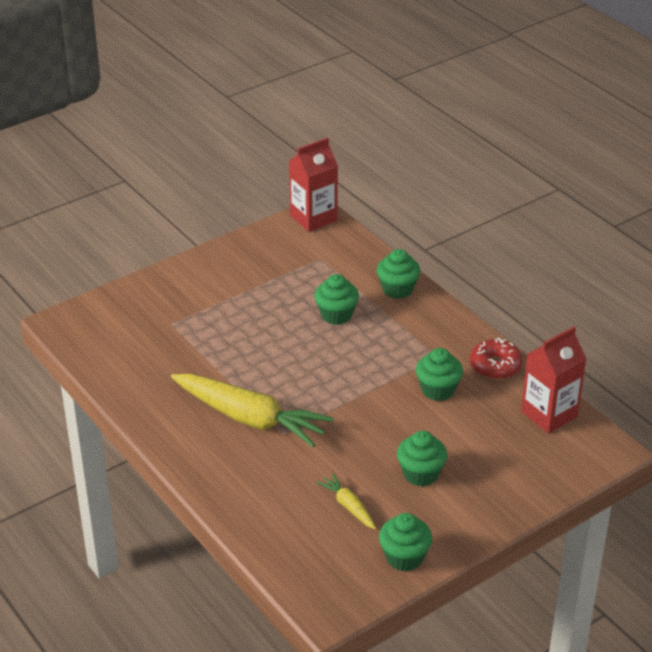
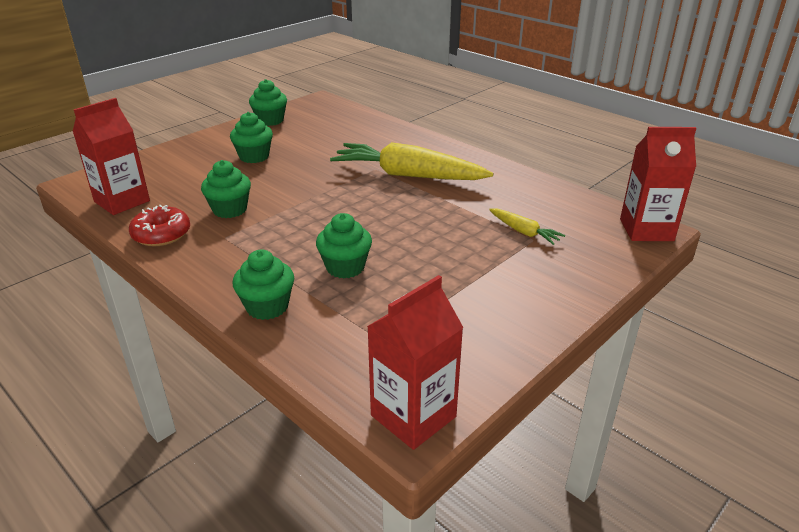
camera: 170 degrees right, 5 degrees down
(67, 322) = (646, 230): none -> red carton
(348, 506) = (312, 137): yellow carrot -> yellow carrot (523, 232)

